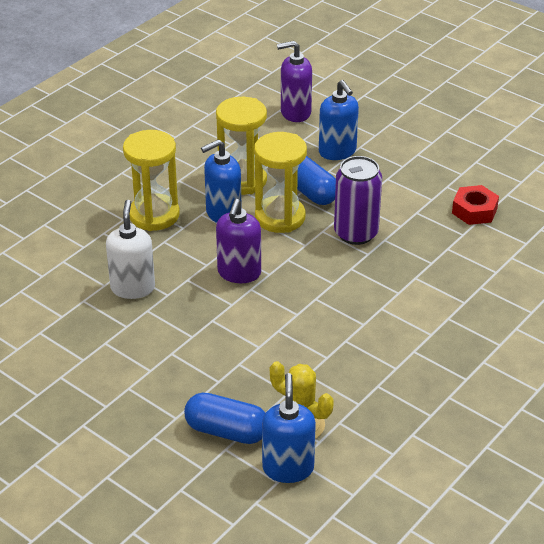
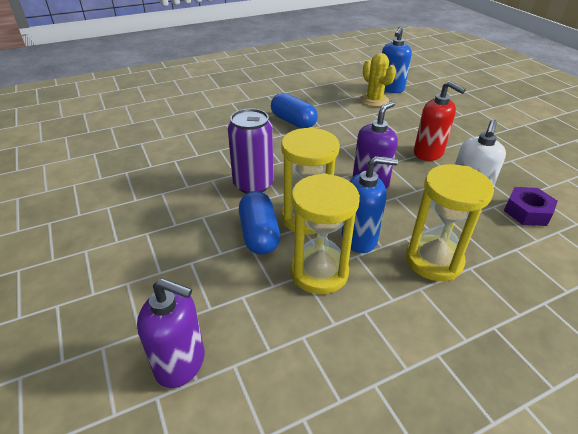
camera: 155 degrees left, 0 degrees up
(69, 288) = (527, 211): none -> purple nut
(187, 337) = (428, 153): none -> red soap dispenser
(226, 431) = (418, 107): blue capsule -> blue capsule (293, 122)
(337, 152) = (189, 273): blue soap dispenser -> none
(474, 211) = (143, 173): red nut -> none

